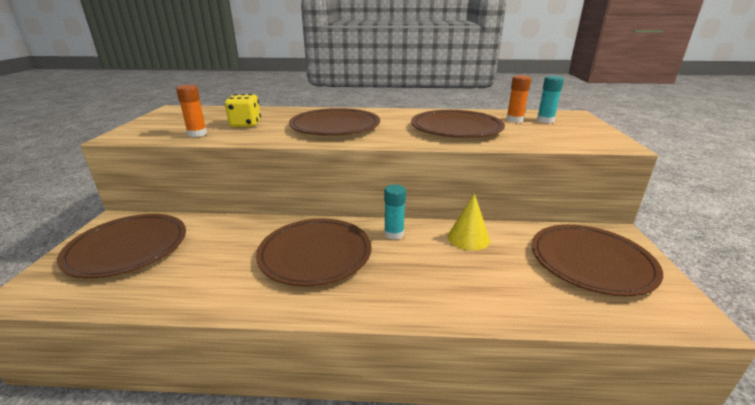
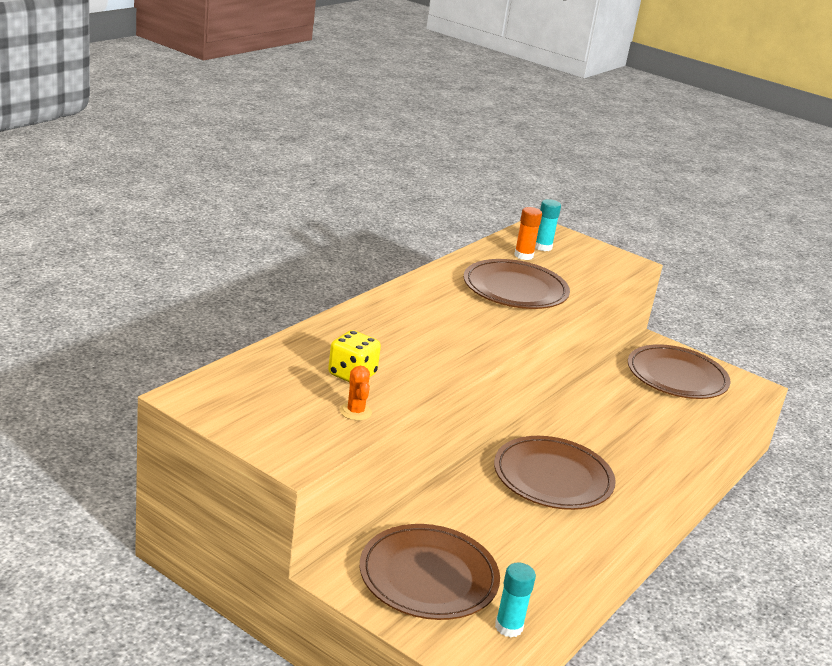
camera: 60 degrees left, 0 degrees up
(197, 134) = (355, 412): orange glue stick -> orange cactus
(335, 126) = (431, 334): brown plate -> none
(394, 234) = (557, 427): turquoise glue stick -> turquoise glue stick (508, 627)
(468, 238) = (599, 400): yellow cone -> none

